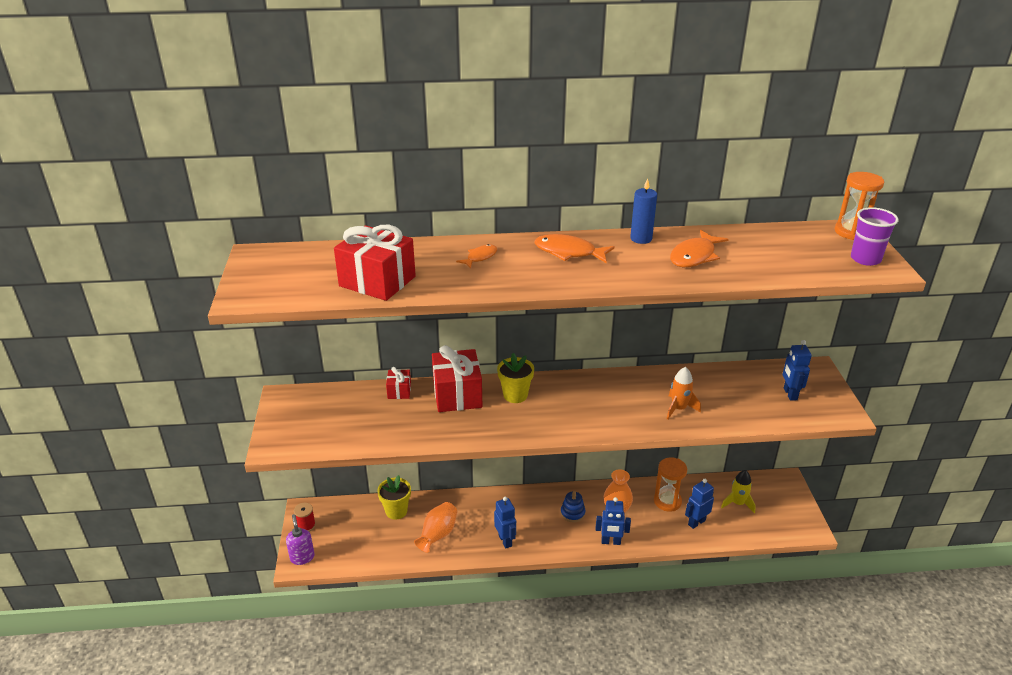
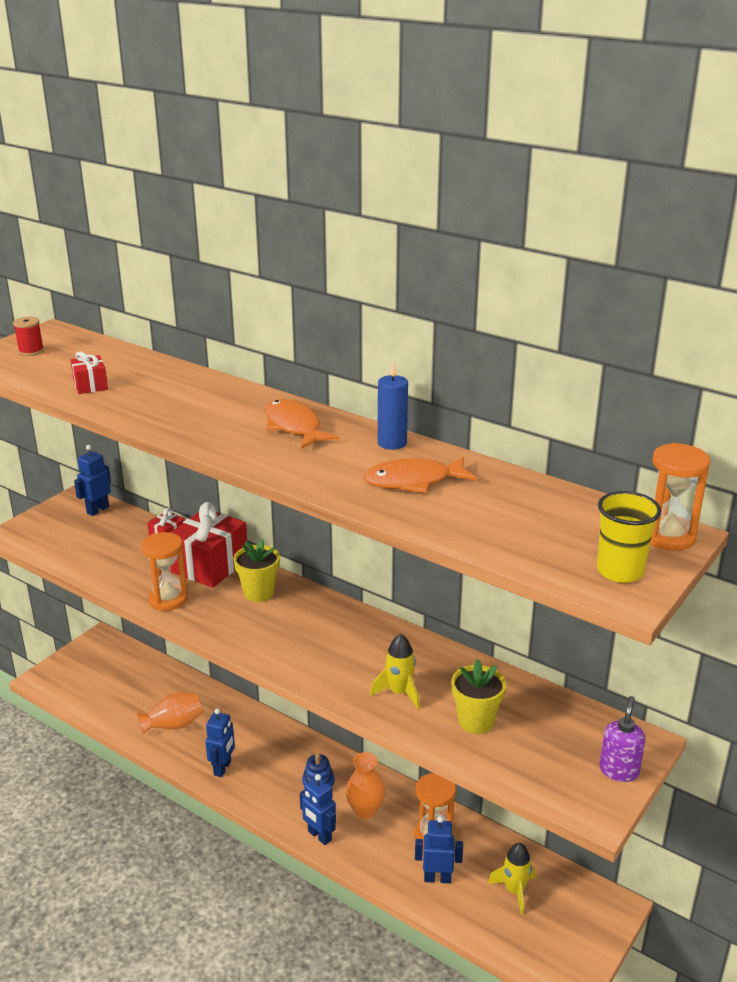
camera: 40 degrees right, 5 degrees down
(302, 557) = (51, 676): purple soap dispenser -> purple soap dispenser (619, 770)
(306, 525) = (85, 652): red spool -> red spool (31, 351)
(377, 281) = (90, 385): red gift -> red gift, size x0.50
(396, 511) = (167, 682): yellow flower pot -> yellow flower pot (476, 721)
(464, 430) = (168, 599): none -> orange hourglass
(480, 257) = (208, 399): orange fish -> none
(679, 409) = (399, 692): orange rocket -> yellow rocket
(790, 394) = (558, 750): blue robot -> blue robot (97, 510)
(865, 259) = (620, 571): purple cup -> yellow cup

